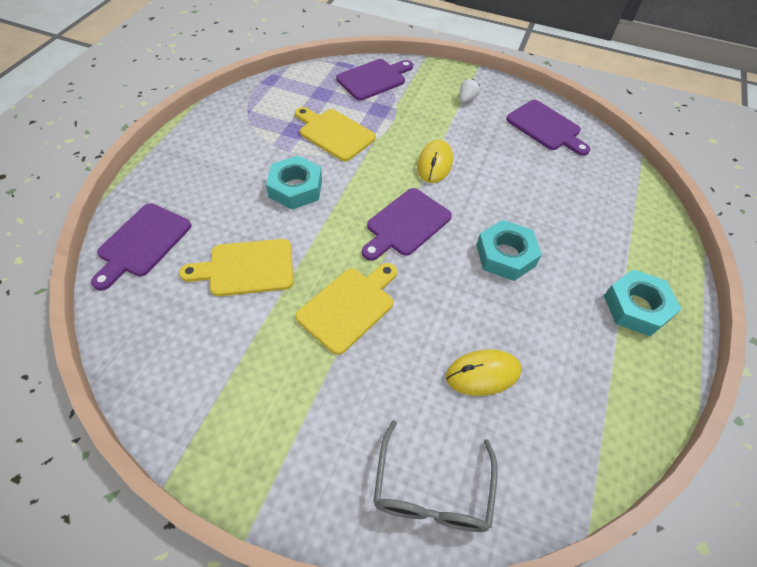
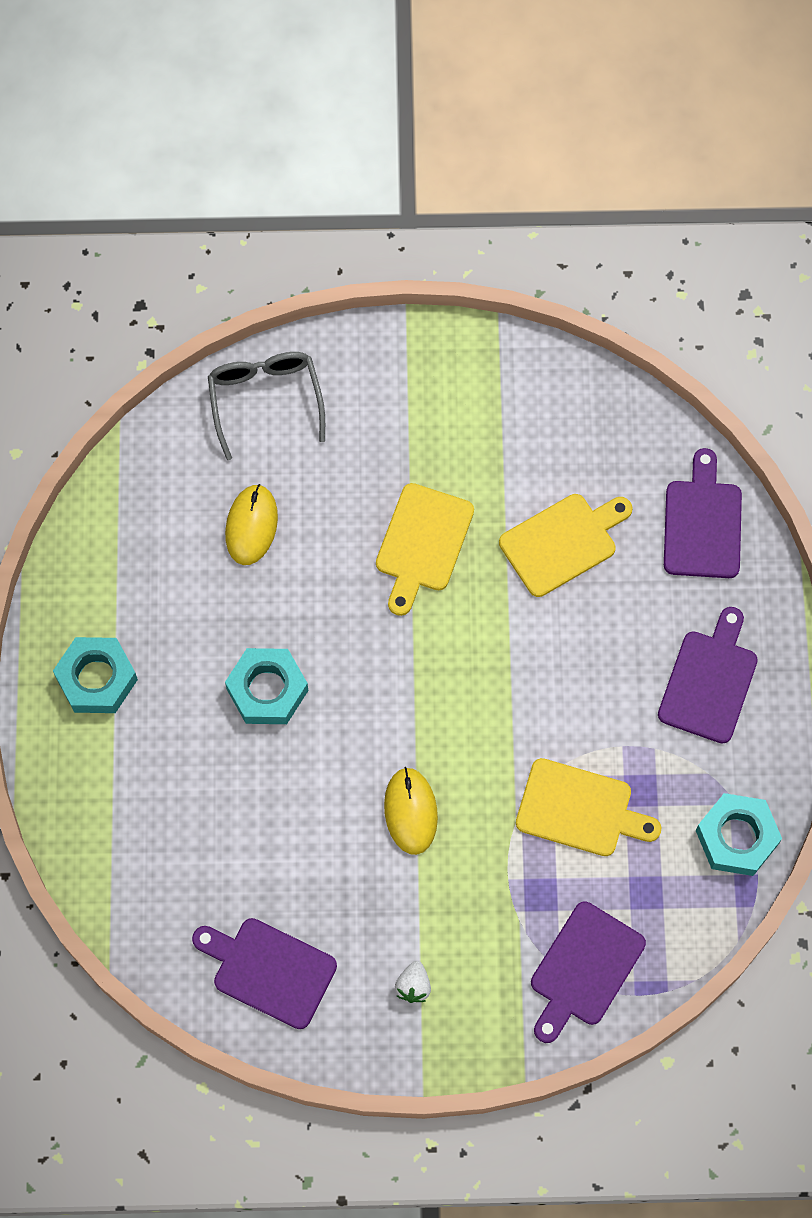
camera: 160 degrees right, 15 degrees up
(295, 188) = (575, 683): turquoise nut -> turquoise nut (736, 837)
(406, 224) = (407, 685): purple cutting board -> purple cutting board (709, 681)
(483, 374) = (251, 526): yellow mouse -> yellow mouse turned 45 degrees counterclockwise

